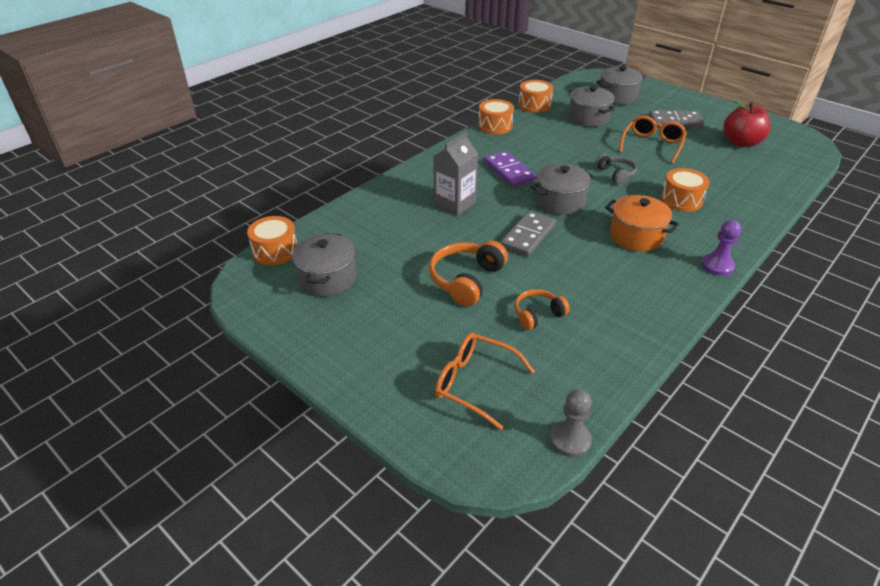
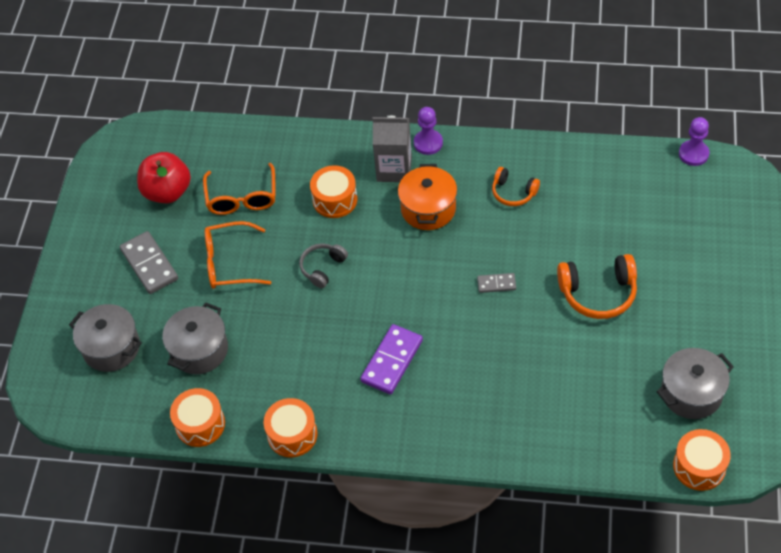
camera: 120 degrees left, 15 degrees up
(454, 203) = (493, 371): grey carton -> grey carton (394, 169)
(474, 383) = (699, 224): orange glasses -> orange glasses (242, 198)
(528, 236) = (496, 284): grey domino -> grey domino, size x0.55
(537, 314) = (595, 225): orange headphones -> orange headphones (513, 192)
(560, 202) = (416, 288): grey pot -> none
(570, 440) = (693, 154): grey pawn -> purple pawn

